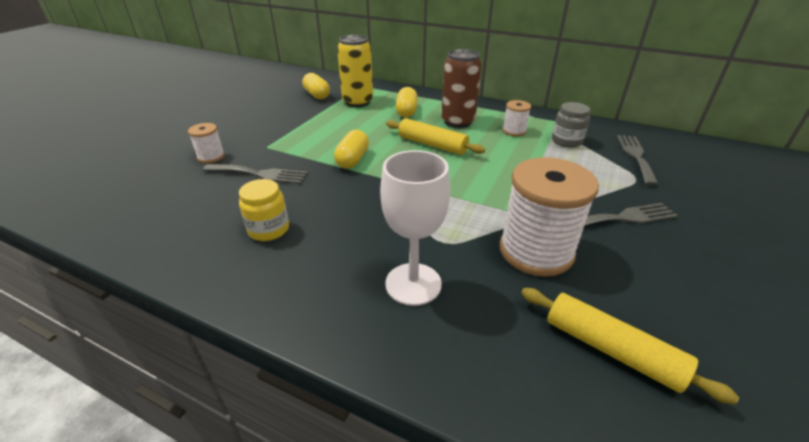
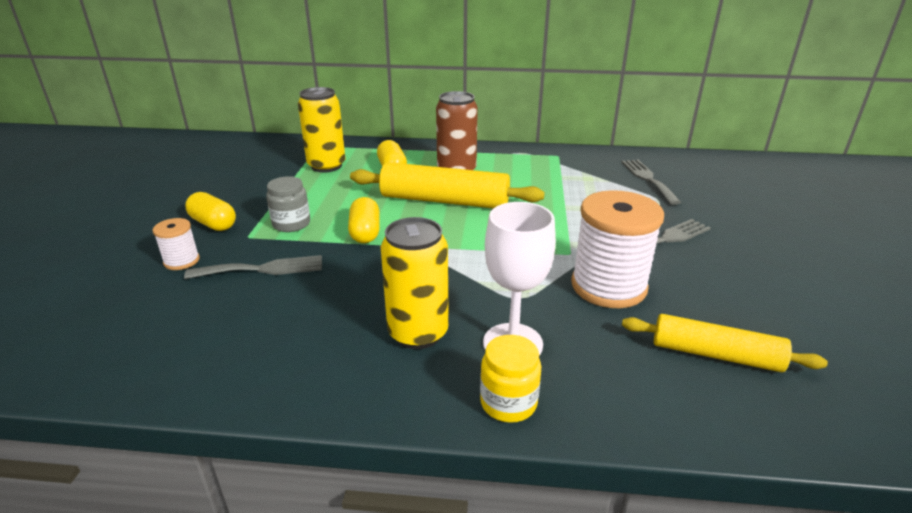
camera: 20 degrees left, 5 degrees down
(269, 229) = (319, 327): yellow jar -> yellow jar (508, 403)
(317, 95) = (269, 164): yellow capsule -> yellow capsule (213, 224)
(339, 253) = (418, 333): none -> yellow can
(432, 145) = (444, 201): yellow rolling pin -> yellow rolling pin, size x1.54
(514, 131) = (521, 172): white spool -> none
(566, 141) = (578, 175): grey jar -> grey jar (291, 224)

